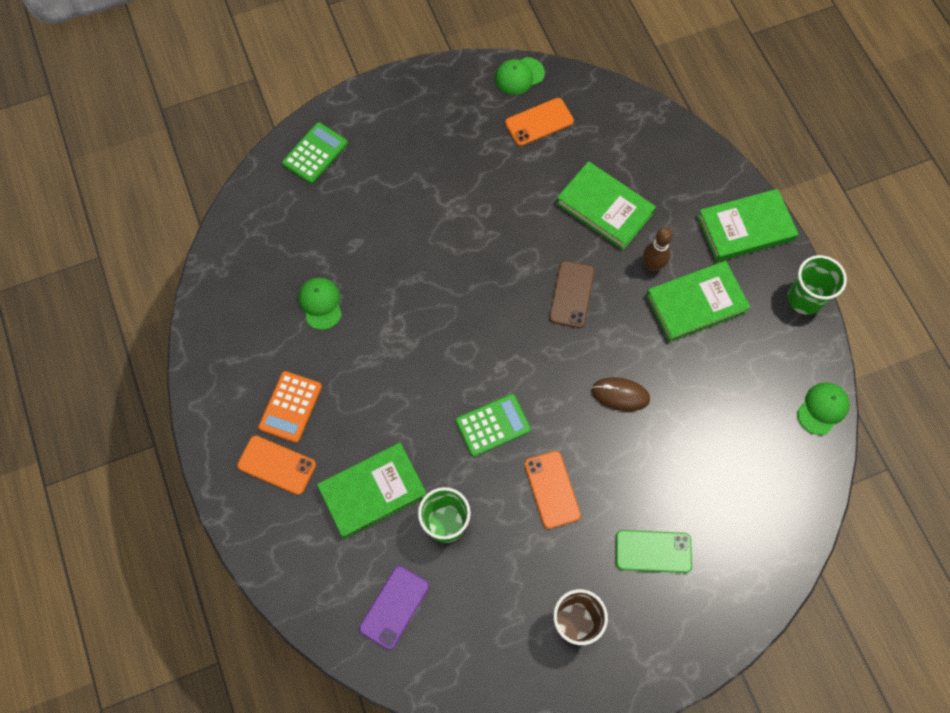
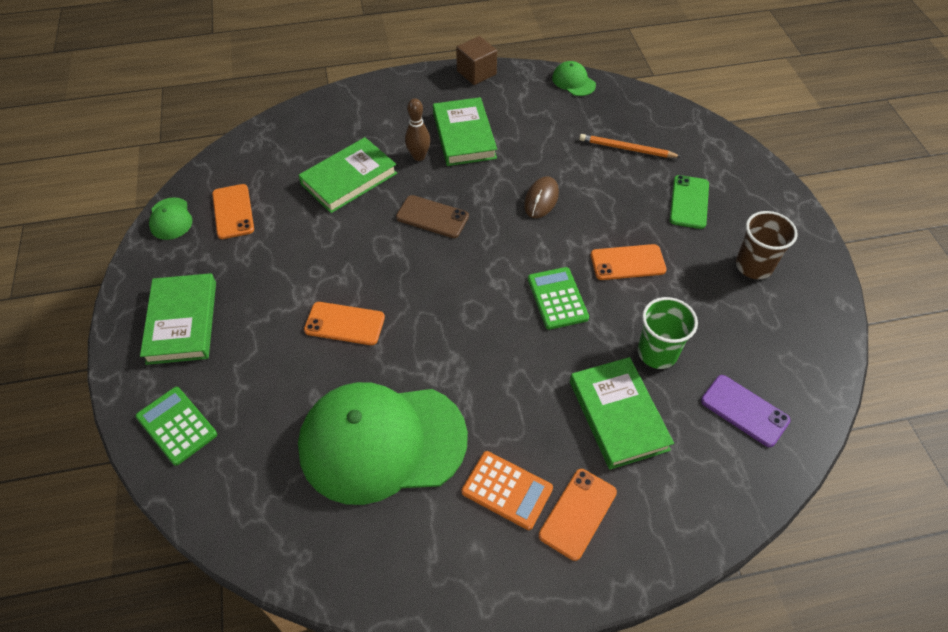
camera: 80 degrees left, 15 degrees down
(320, 303) = (382, 442): green cap -> green cap, size x2.49
(431, 247) = (344, 324): none -> orange phone
(721, 478) = (627, 149): none -> orange pencil
(745, 228) = (401, 93): green book -> green book (182, 322)
(804, 299) = (476, 73): green cup -> brown cube

